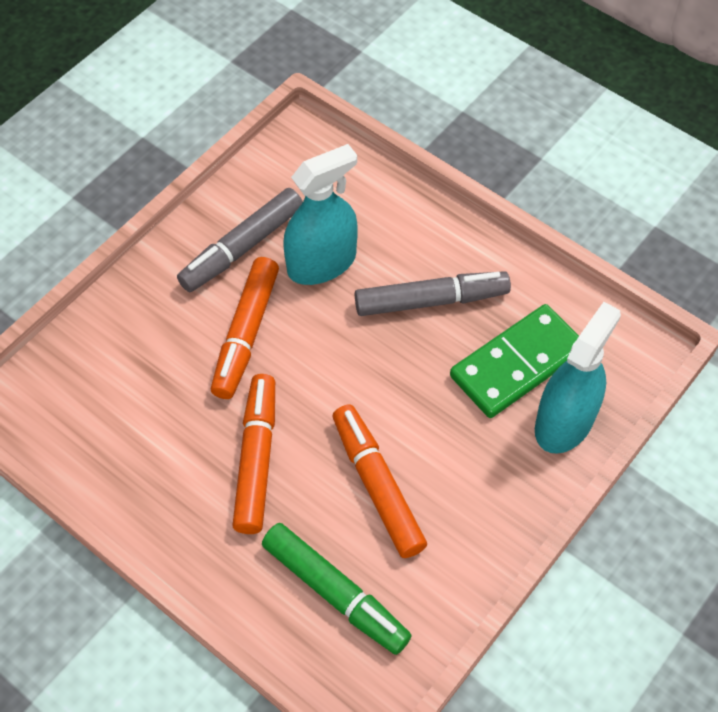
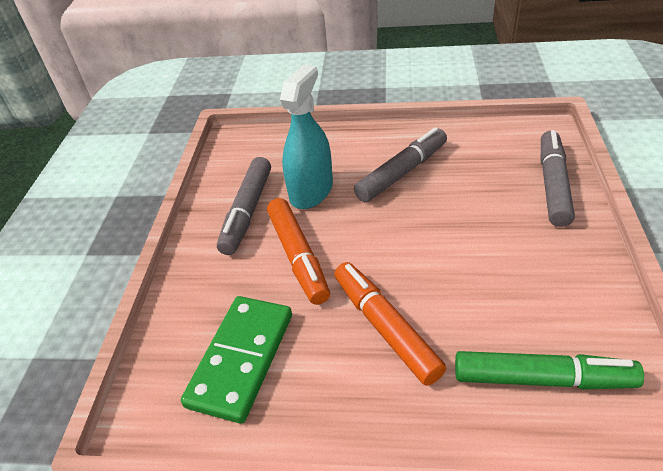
camera: 30 degrees left, 15 degrees down
(377, 486) = (488, 289): orange marker -> none
(517, 364) = (490, 173): green domino -> green domino (241, 359)
(564, 422) = (552, 185): turquoise spray bottle -> grey marker

